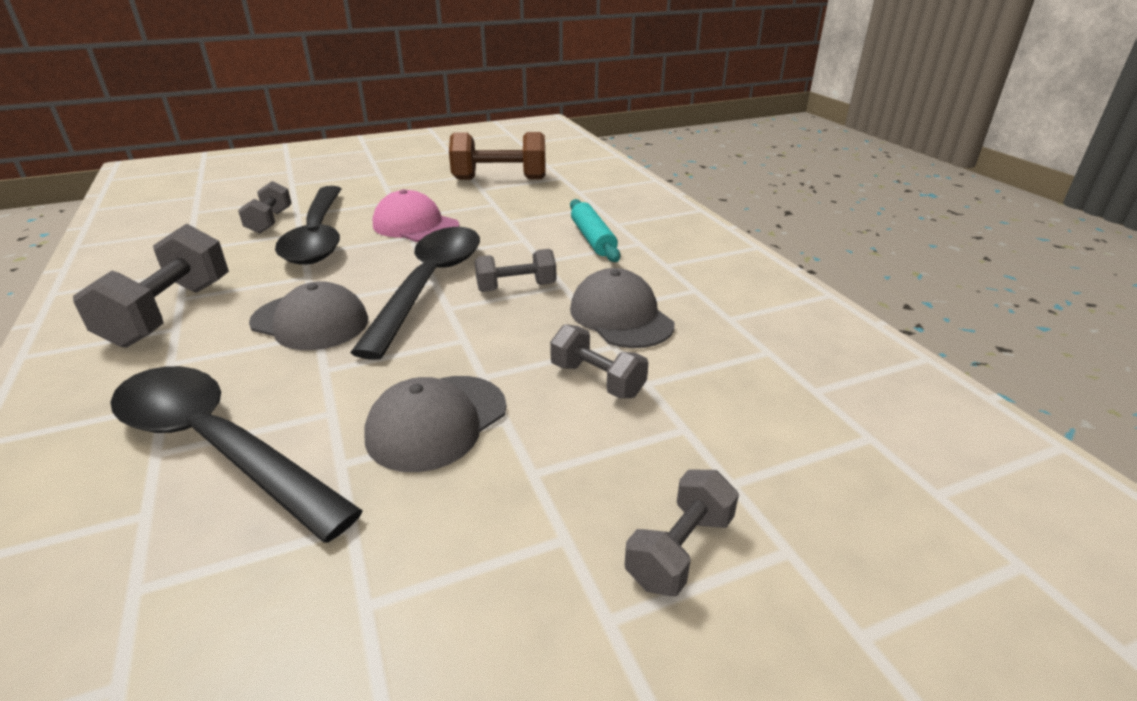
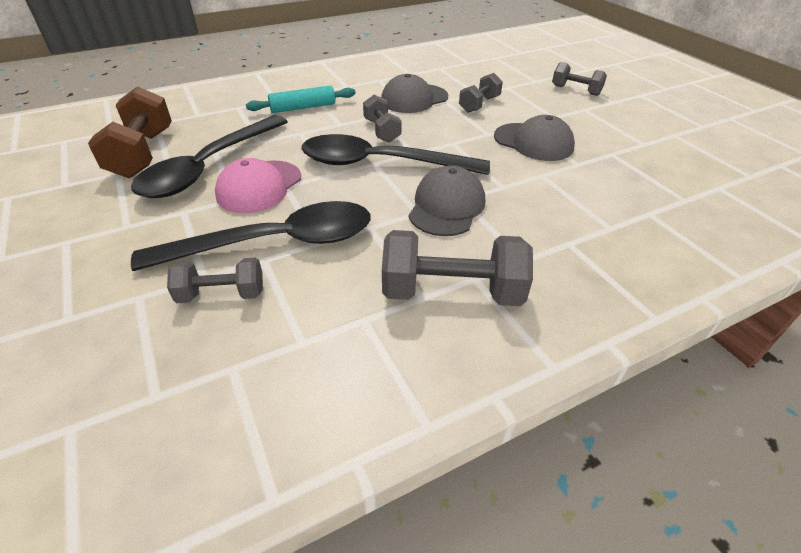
camera: 95 degrees left, 10 degrees up
(217, 445) = (590, 206): black spoon -> black spoon (208, 167)

